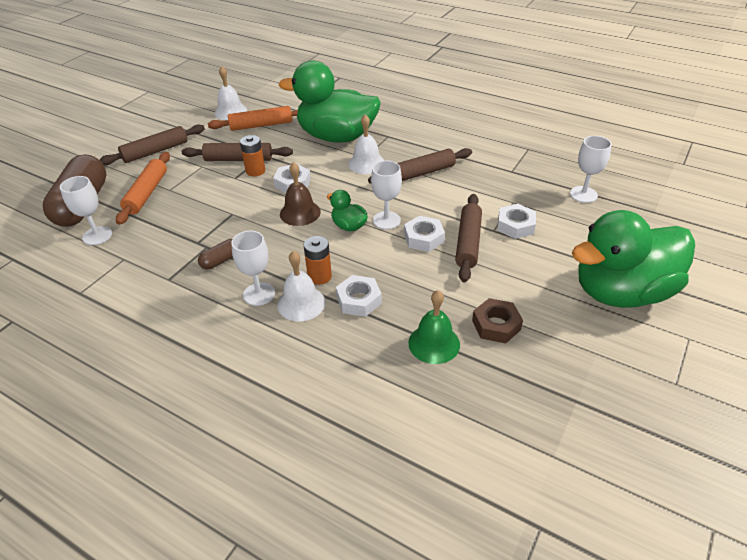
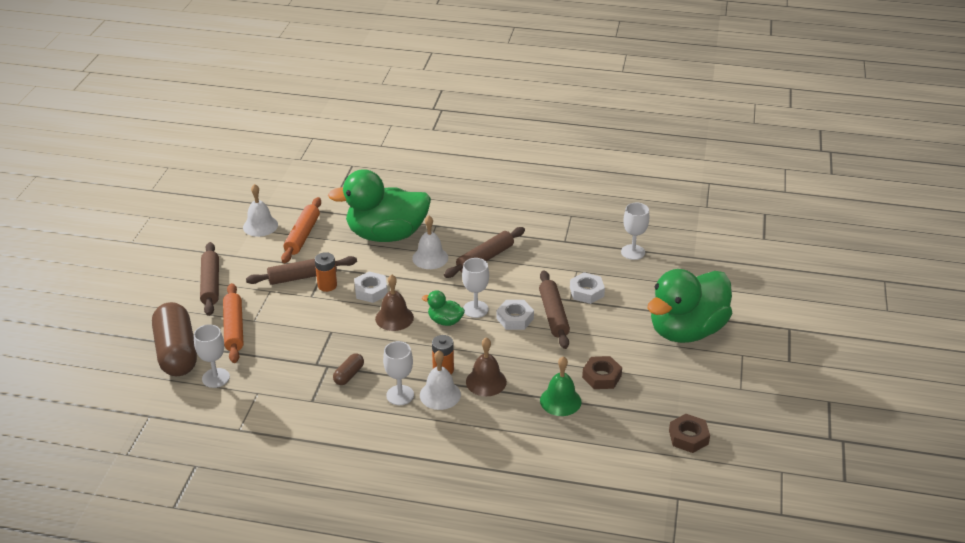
camera: 20 degrees left, 5 degrees down
(155, 151) = (211, 284): brown rolling pin -> brown rolling pin turned 45 degrees counterclockwise
(261, 125) = (302, 235): orange rolling pin -> orange rolling pin turned 45 degrees counterclockwise
(359, 300) = (486, 381): white nut -> brown bell
(583, 435) = (688, 437): none -> brown nut

